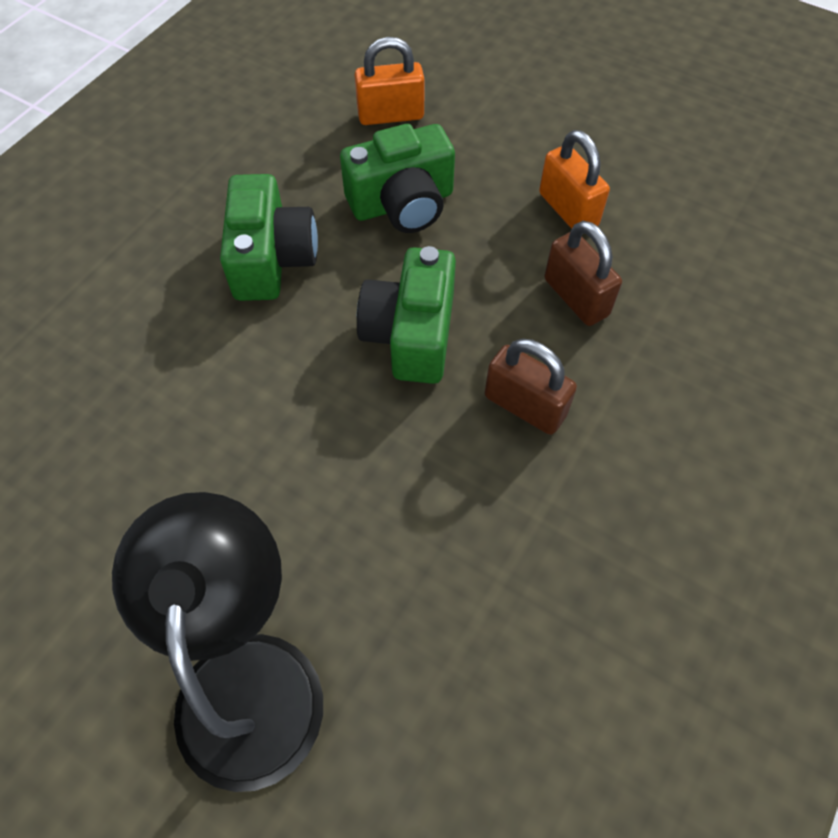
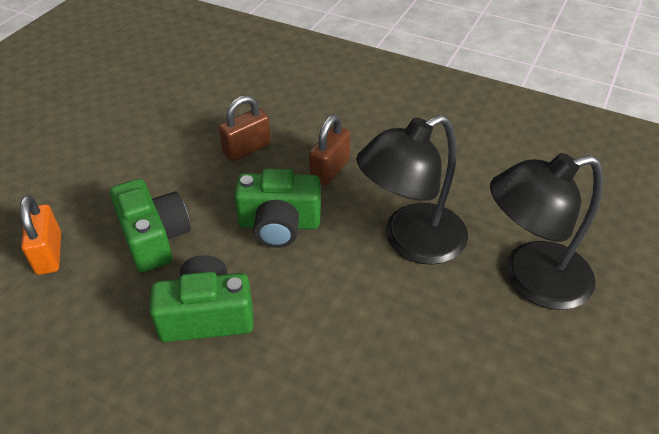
camera: 95 degrees left, 15 degrees down
(355, 503) = (411, 241): none -> black lamp
(568, 210) = (171, 152): orange padlock -> none

